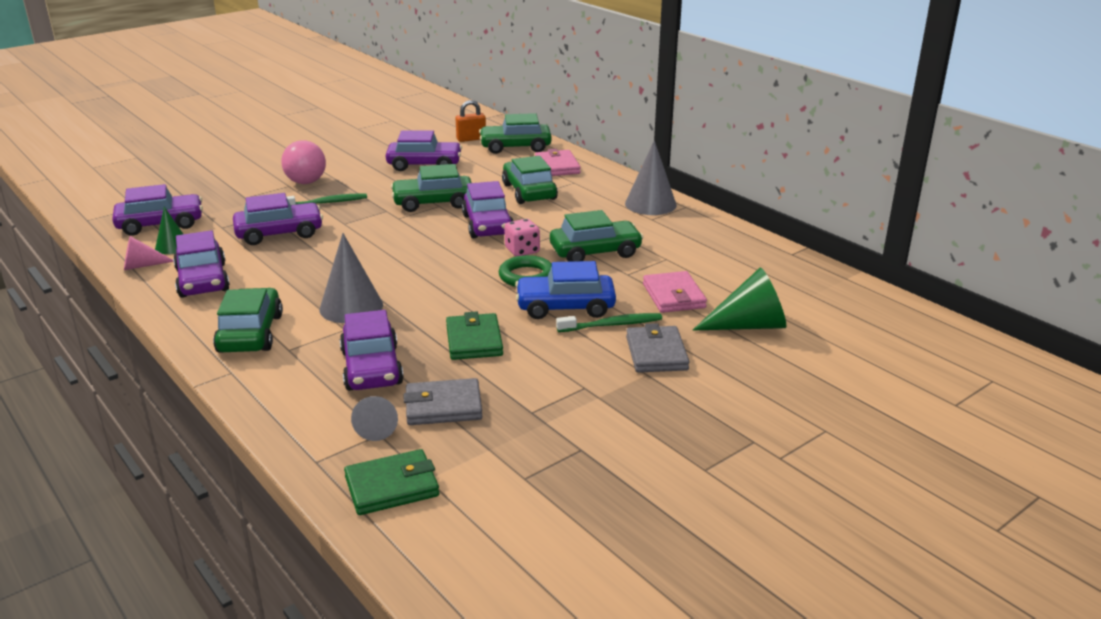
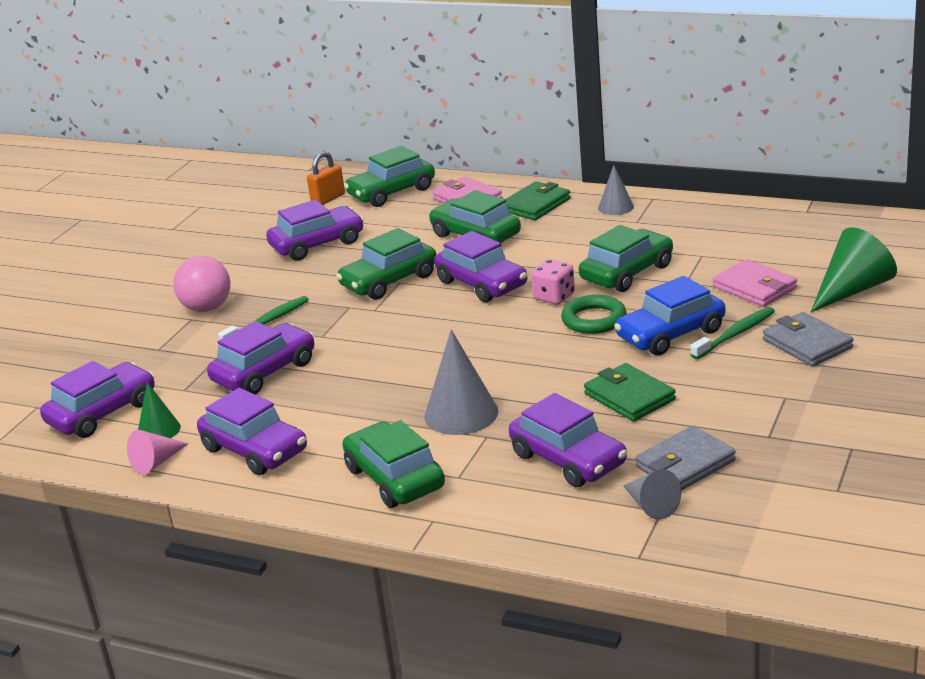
camera: 25 degrees left, 0 degrees up
(392, 486) = (737, 546): green wallet -> green wallet (535, 205)
(650, 204) = (616, 207): grey cone -> grey cone, size x0.60

